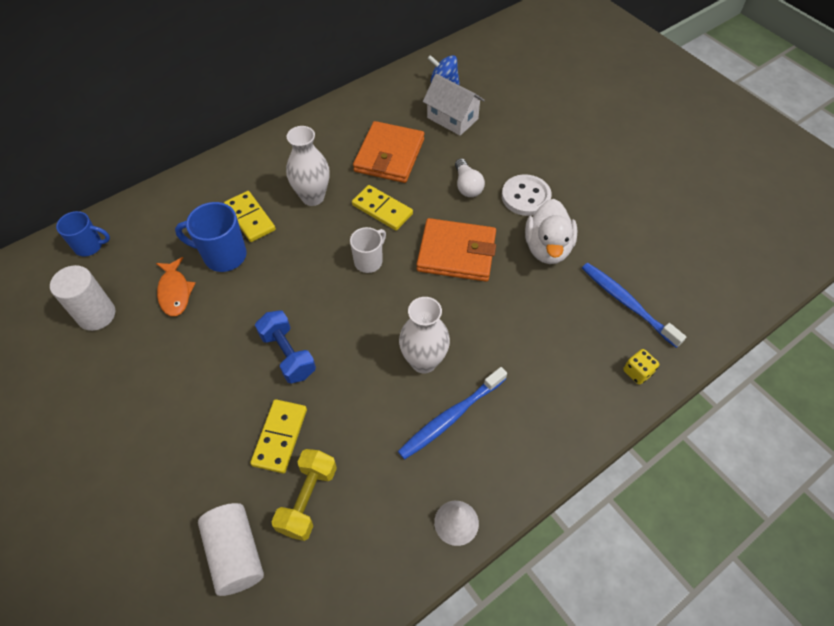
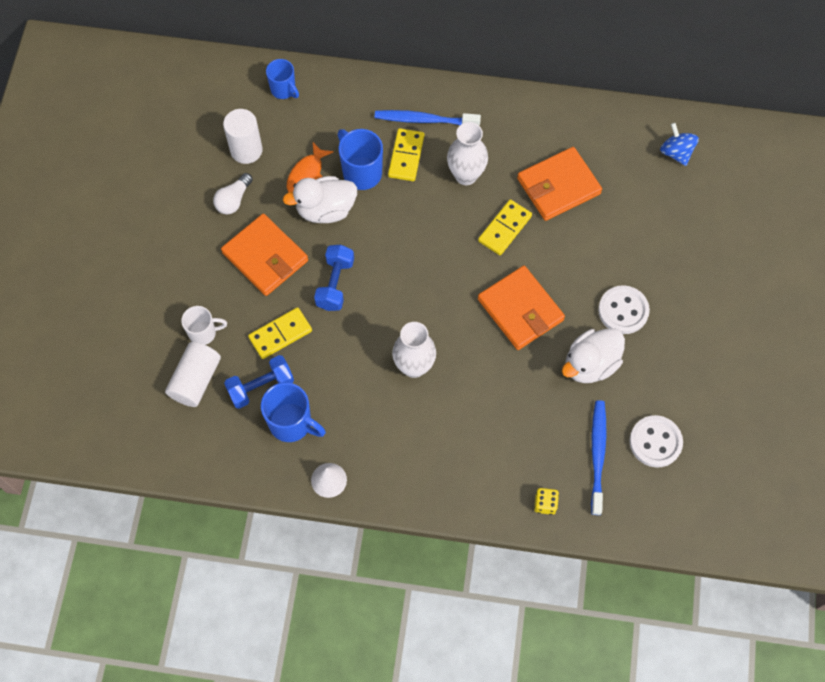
camera: 45 degrees right, 10 degrees up
(200, 385) = (265, 257): none -> orange wallet
(220, 305) = (325, 210): none -> white duck
(308, 499) = (261, 387): yellow dumbbell -> blue dumbbell
(369, 261) = (453, 262): white mug -> white mug (203, 333)
(370, 505) = (292, 423): none -> blue mug
(382, 209) = (505, 229): yellow domino -> yellow domino turned 45 degrees clockwise
(451, 417) = (392, 417): blue toothbrush -> blue toothbrush (425, 120)
(452, 118) = (645, 193): white house -> none
(467, 186) = (588, 263): white light bulb -> white light bulb (233, 200)
(650, 261) = (655, 442): none -> white button

